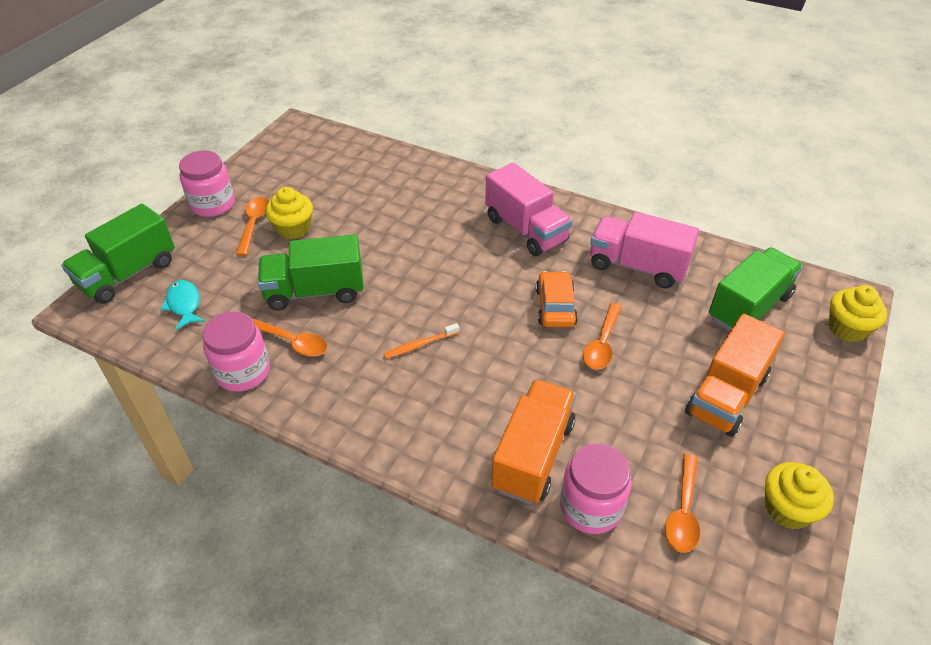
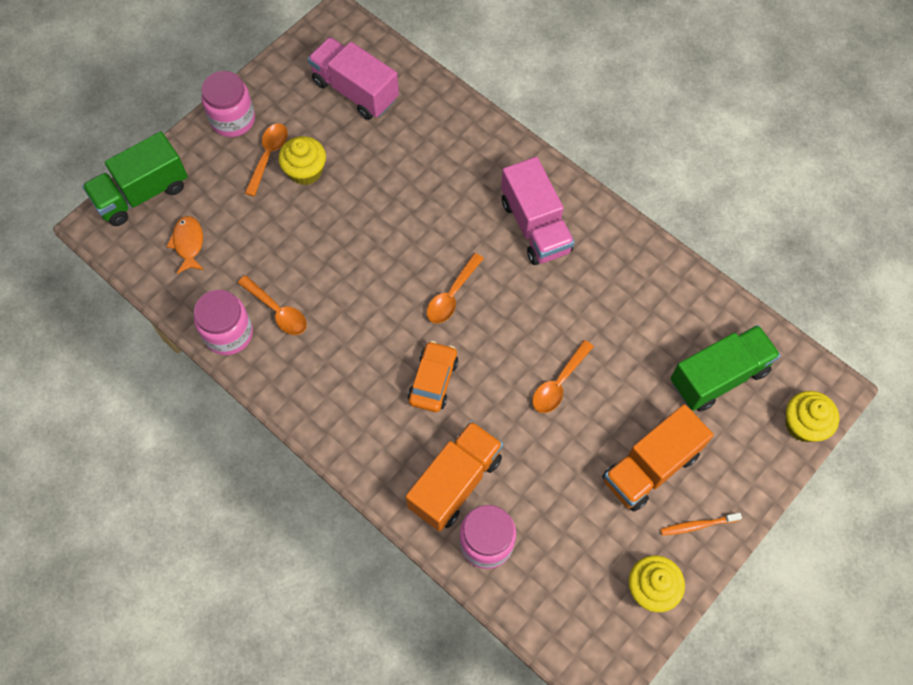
camera: 15 degrees right, 20 degrees up
(184, 305) = (188, 243): turquoise fish -> orange fish
(315, 291) = (310, 256): green truck -> none
(420, 345) = (391, 342): orange toothbrush -> orange toothbrush (697, 525)
(555, 307) = (530, 330): orange car -> orange car (433, 380)
(637, 266) = (630, 300): pink truck -> pink truck (355, 91)
(683, 512) = (562, 567): orange spoon -> orange spoon (452, 295)

